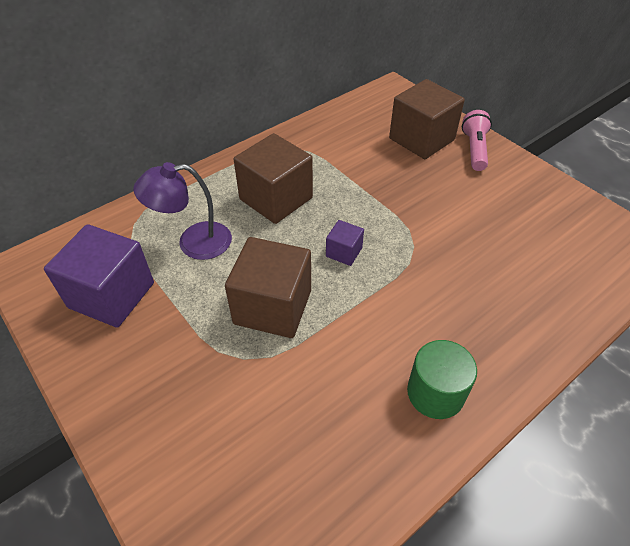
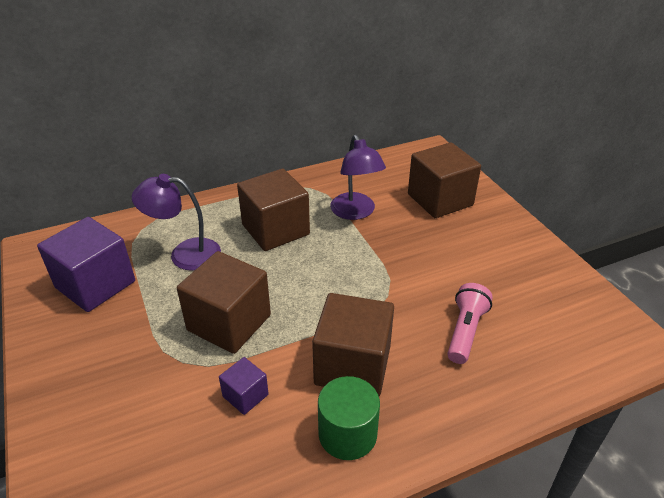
camera: 15 degrees right, 10 degrees down
(344, 252) = (317, 288): purple cube -> purple cube (245, 395)
(347, 166) = (355, 212): none -> purple lamp
(411, 324) = (352, 365): none -> brown cube
(474, 149) = (490, 217): pink flashlight -> pink flashlight (465, 331)

